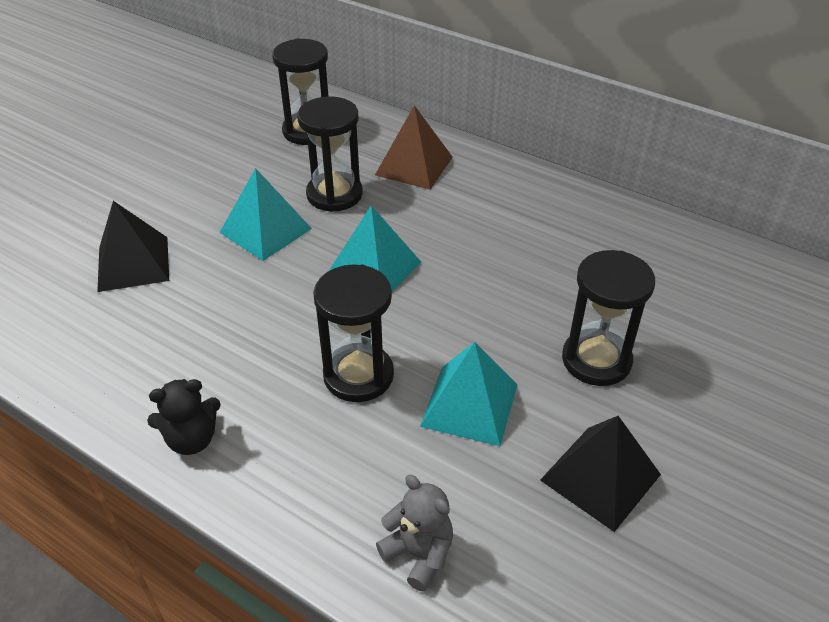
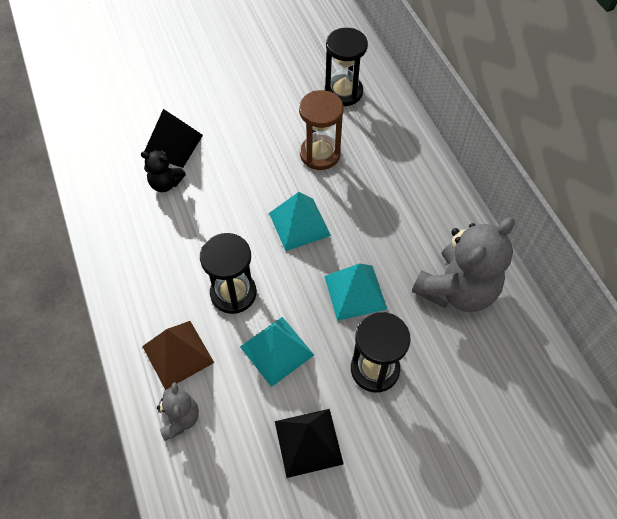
camera: 35 degrees right, 15 degrees up
(192, 439) = (124, 280): black teddy bear -> black teddy bear (165, 183)
(265, 230) = (259, 160): turquoise pyramid -> turquoise pyramid (355, 292)
(334, 194) = (320, 154): black hourglass -> brown hourglass
(414, 166) = (388, 157): brown pyramid -> brown pyramid (178, 354)
(602, 245) = (457, 290): none -> grey teddy bear

